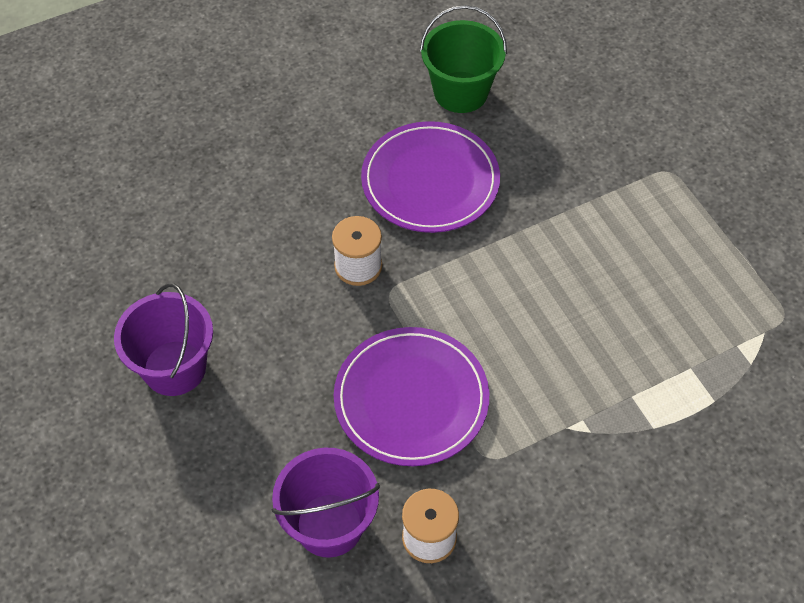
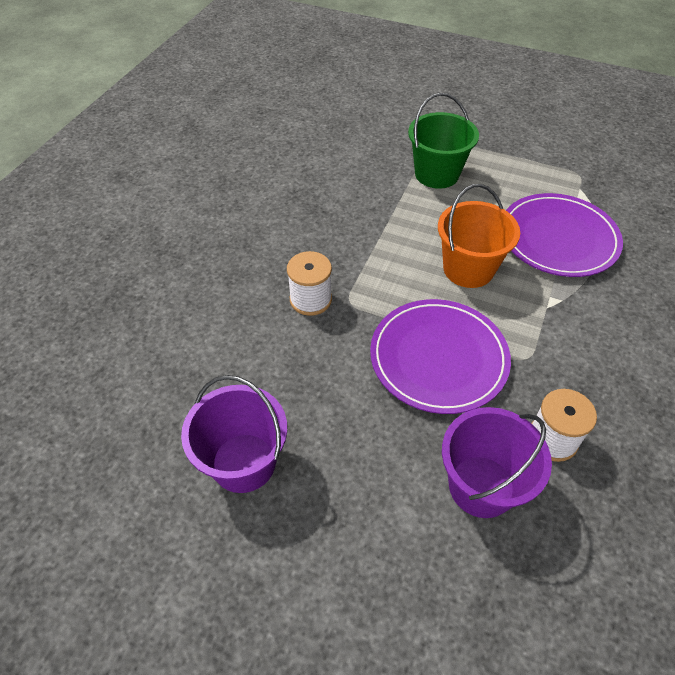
camera: 40 degrees left, 5 degrees down
(430, 181) = (303, 221): purple plate -> purple plate (558, 238)
(460, 92) = (268, 163): green bucket -> green bucket (436, 174)
(535, 337) = (468, 269): none -> orange bucket

